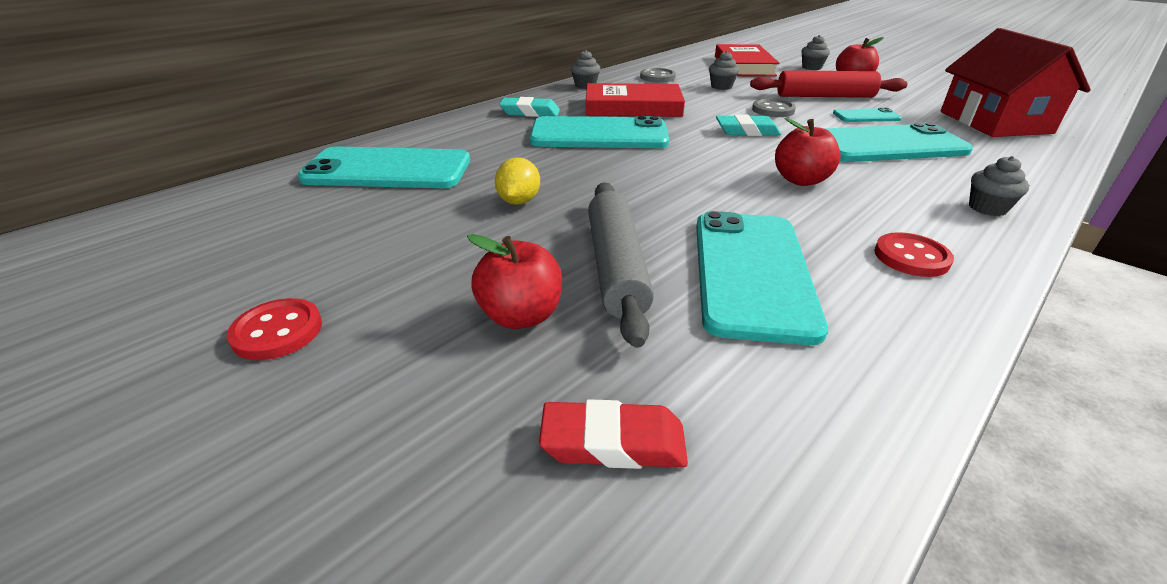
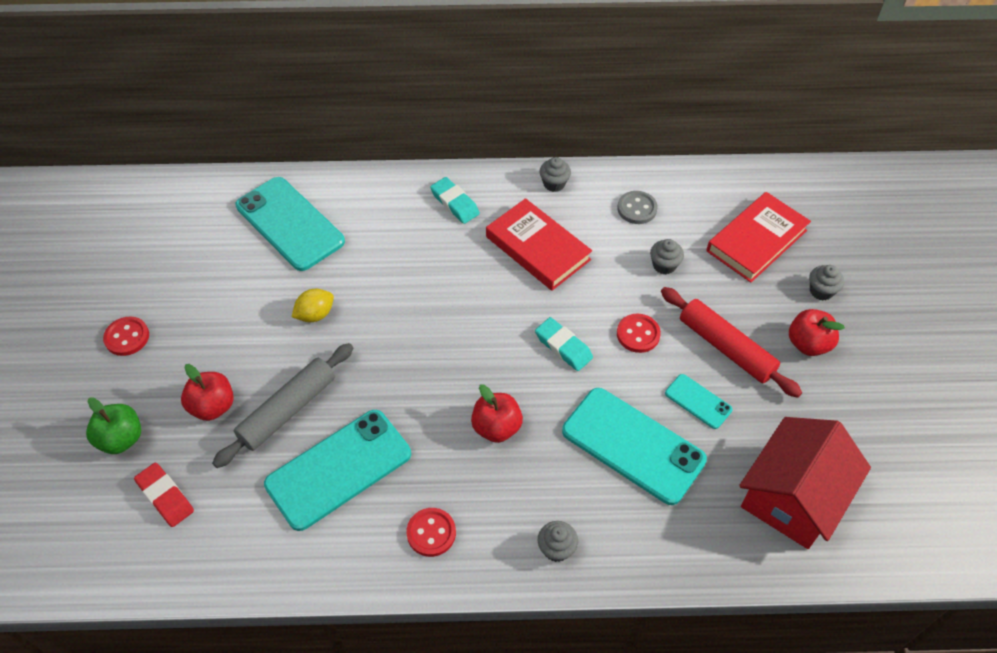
camera: 45 degrees right, 20 degrees up
(427, 434) = (121, 439): none -> green apple
(599, 134) = (457, 272): turquoise phone -> none
(773, 110) = (638, 334): grey button -> red button

